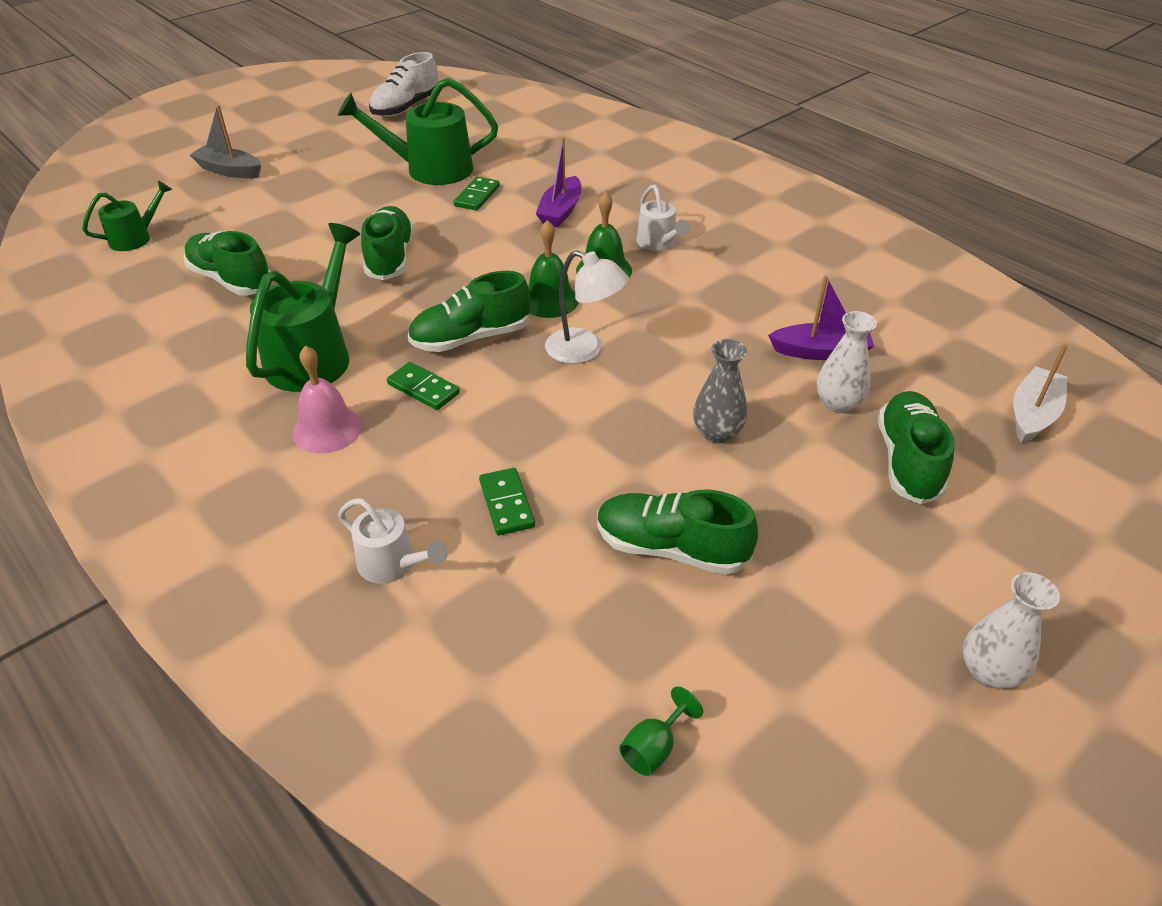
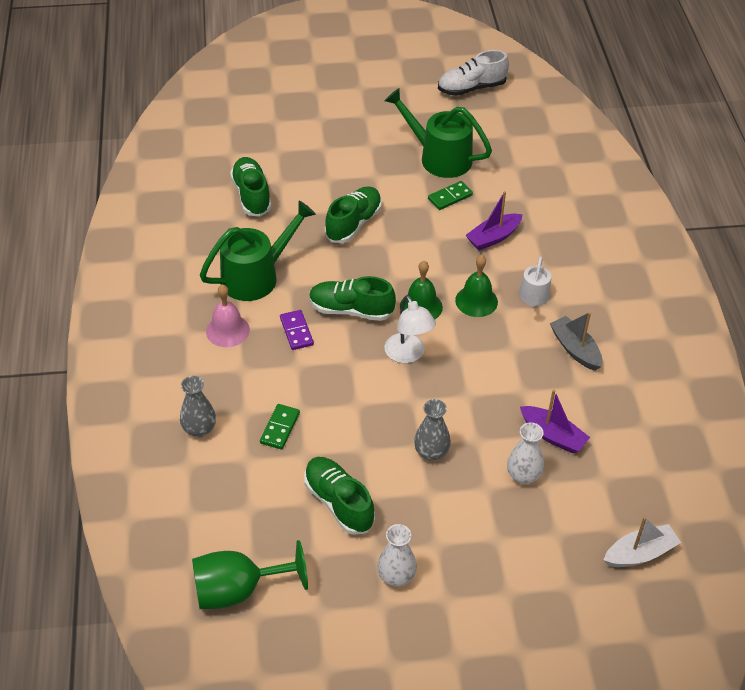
camera: 35 degrees right, 5 degrees up
(136, 238) = (222, 134): green watering can -> none
(229, 171) = (312, 99): grey boat -> grey boat (575, 349)
(393, 564) = (199, 429): white watering can -> grey vase
(423, 388) = (296, 331): green domino -> purple domino
(654, 748) = (238, 590): green goblet -> green goblet, size x2.27
(908, 461) = (524, 534): green shoe -> none
(989, 672) = (431, 663): white vase -> white vase (396, 576)

